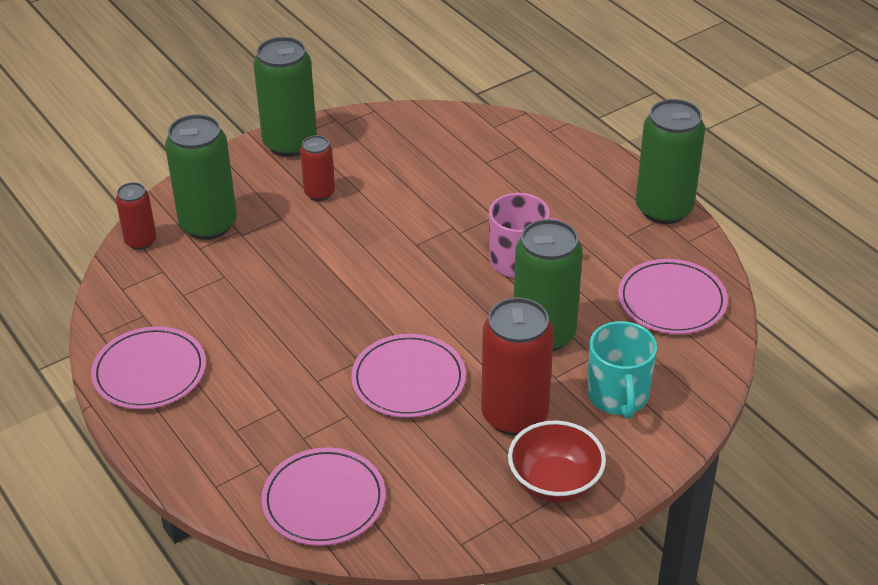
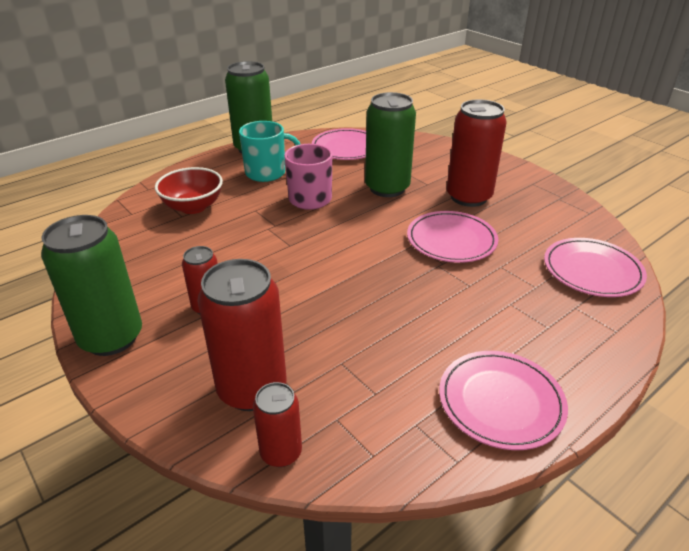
camera: 95 degrees left, 5 degrees down
(208, 224) = (252, 389): green can -> red can
(555, 483) = (519, 183): red bowl -> red bowl (193, 207)
(618, 396) = (437, 164): turquoise mug -> turquoise mug (267, 173)

